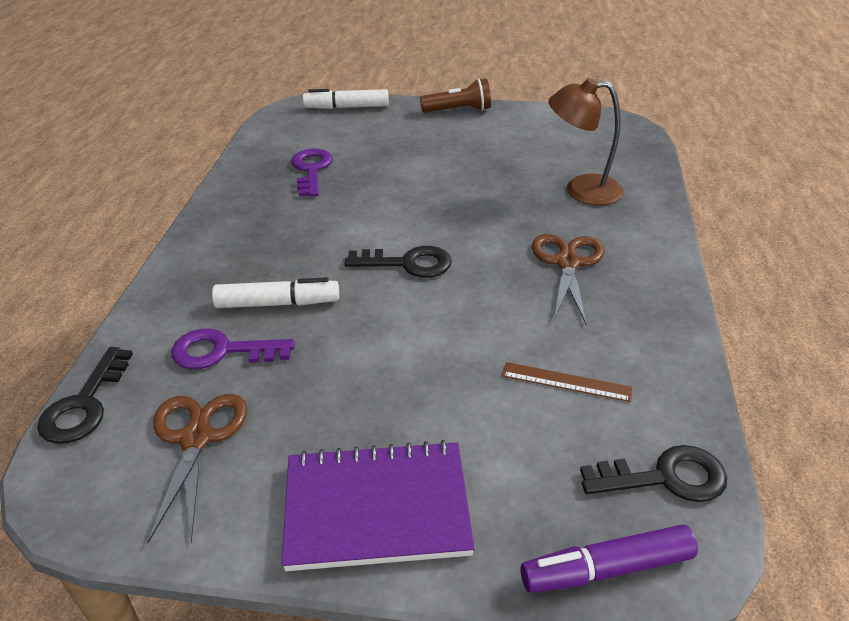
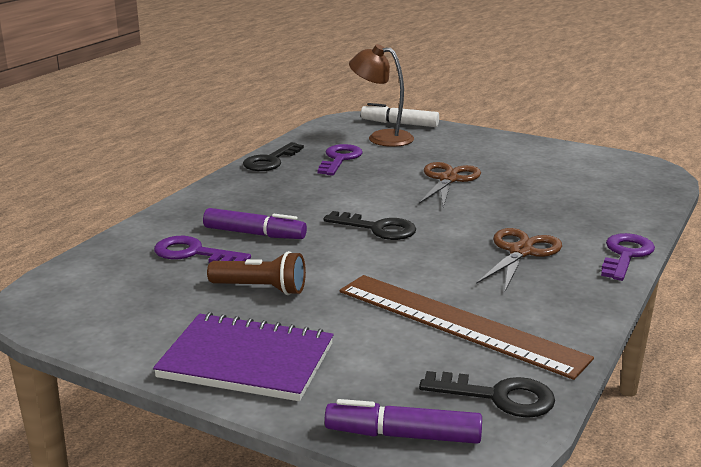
camera: 20 degrees right, 15 degrees down
(85, 404) = (78, 263): black key -> black key (271, 161)
(196, 438) = (142, 296): brown scissors -> brown scissors (448, 179)
(278, 303) = (254, 234): white marker -> purple marker
(458, 110) = (499, 138): brown flashlight -> brown flashlight (261, 289)
(566, 382) = (458, 323): brown ruler -> brown ruler, size x2.29
(581, 190) = (574, 207): brown lamp -> brown lamp (381, 138)
(664, 244) = (625, 255): none -> purple key

